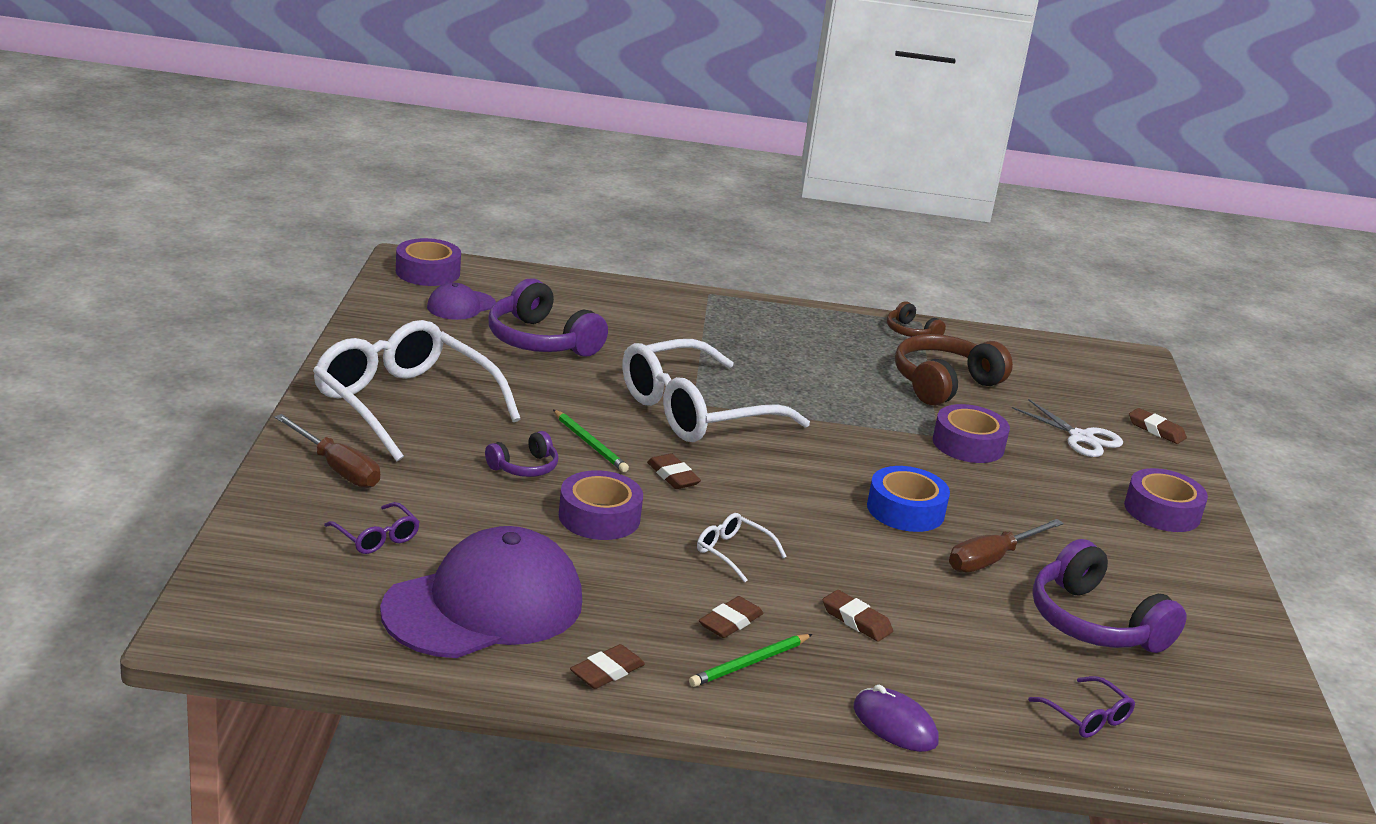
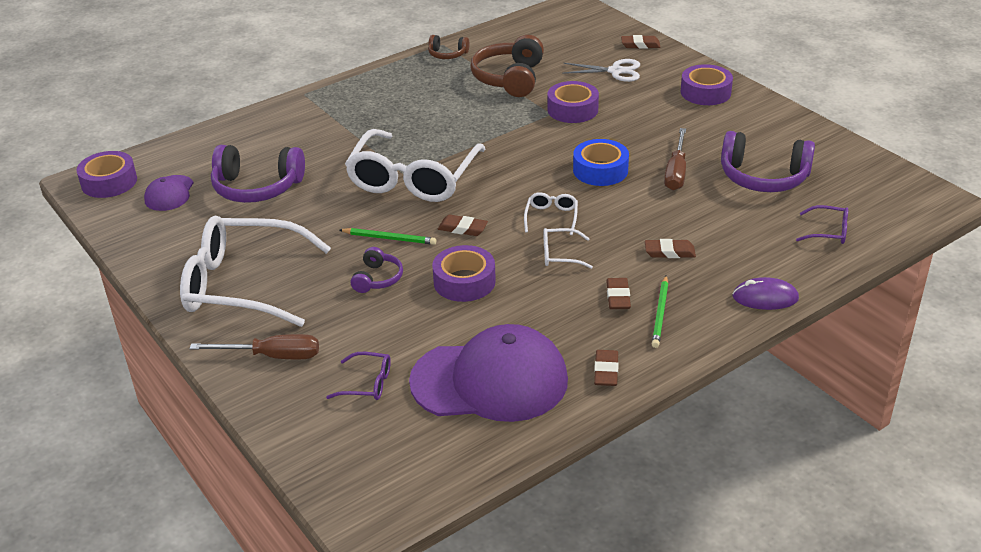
camera: 35 degrees left, 10 degrees up
(484, 606) = (490, 381): purple cap -> purple cap turned 75 degrees clockwise
(780, 518) = (551, 217): none -> white glasses

